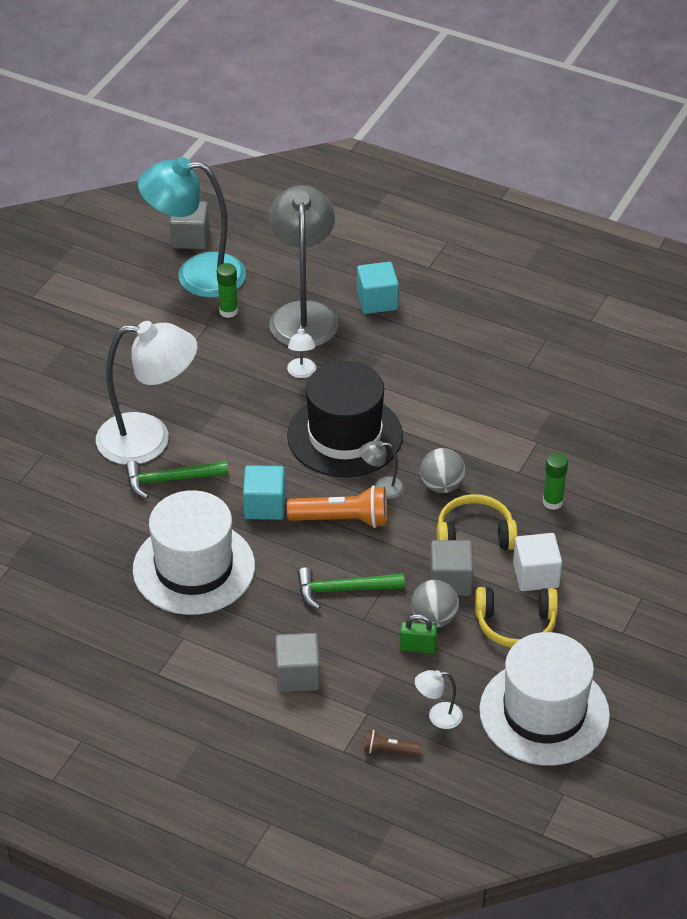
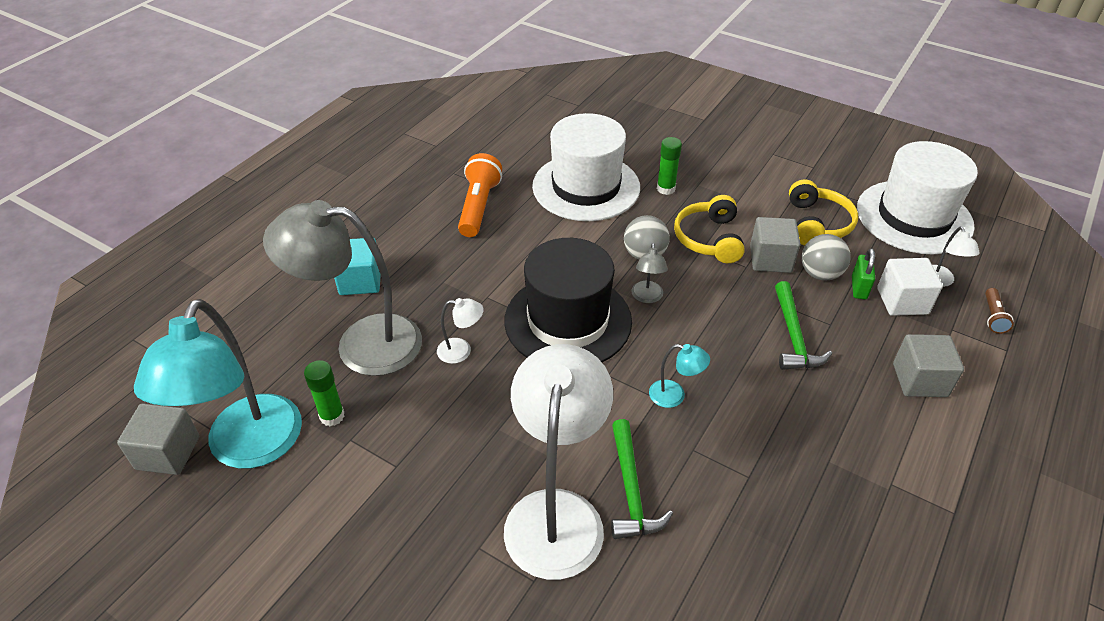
camera: 85 degrees left, 0 degrees up
(194, 568) = (779, 469): white hat -> white hat (586, 187)
(264, 506) = (674, 396): turquoise cube -> turquoise lamp
(342, 519) = (693, 330): orange flashlight -> orange flashlight (478, 206)
(536, 575) = (756, 207): white cube -> white cube (902, 301)

